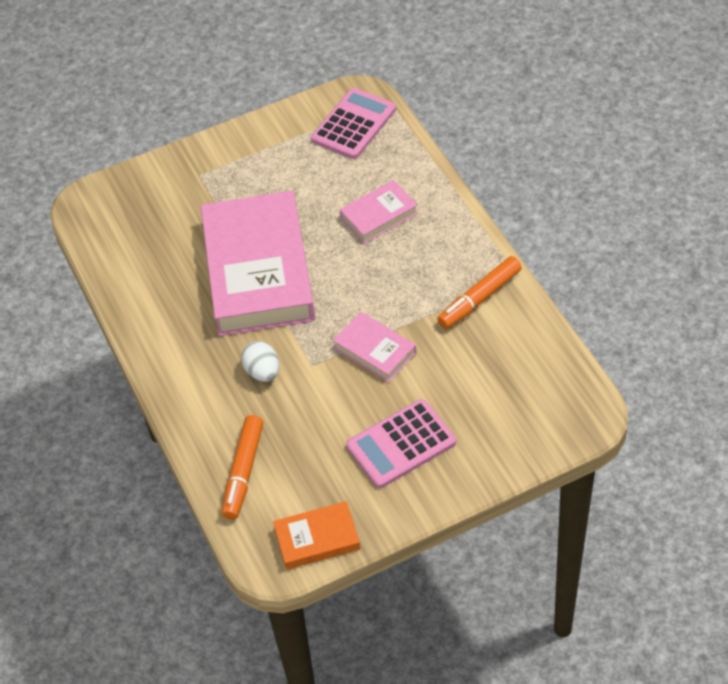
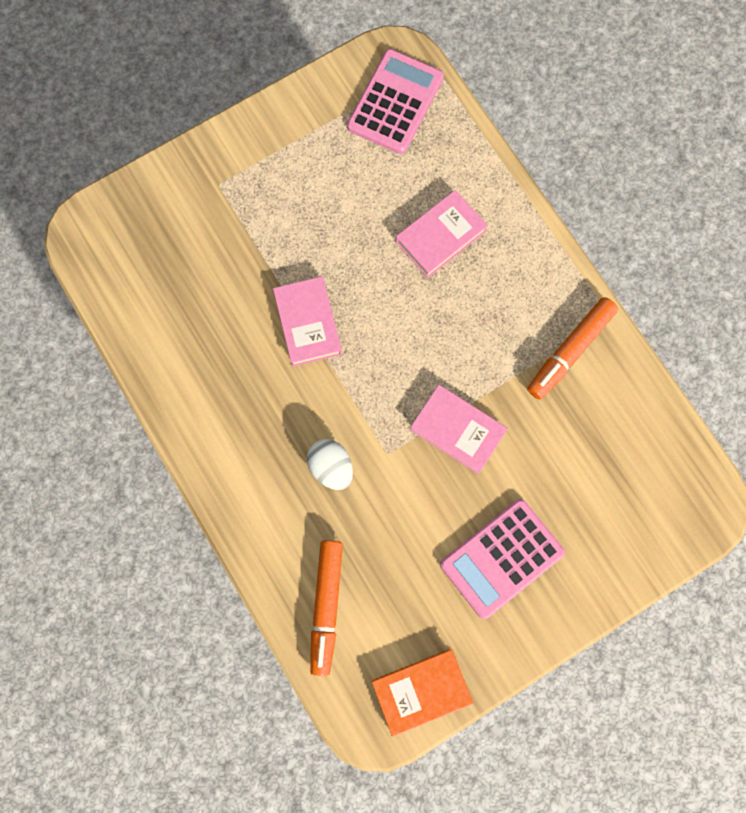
camera: 10 degrees left, 25 degrees up
(259, 271) = (308, 323): pink book -> pink book, size x0.46

